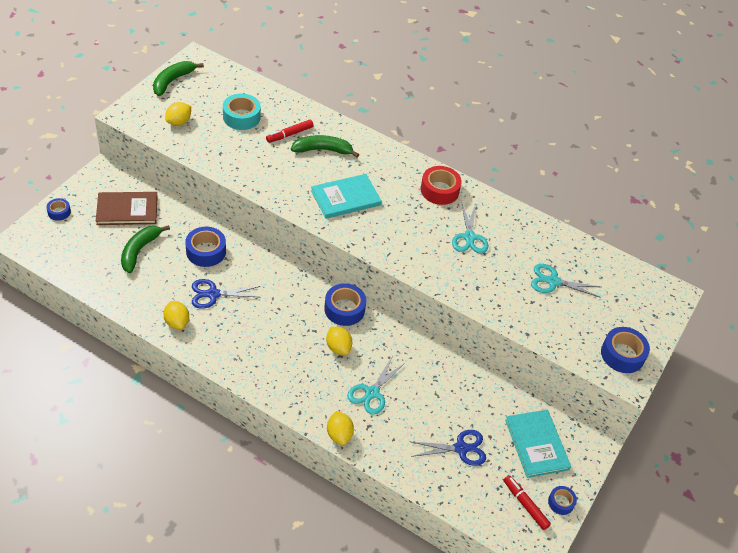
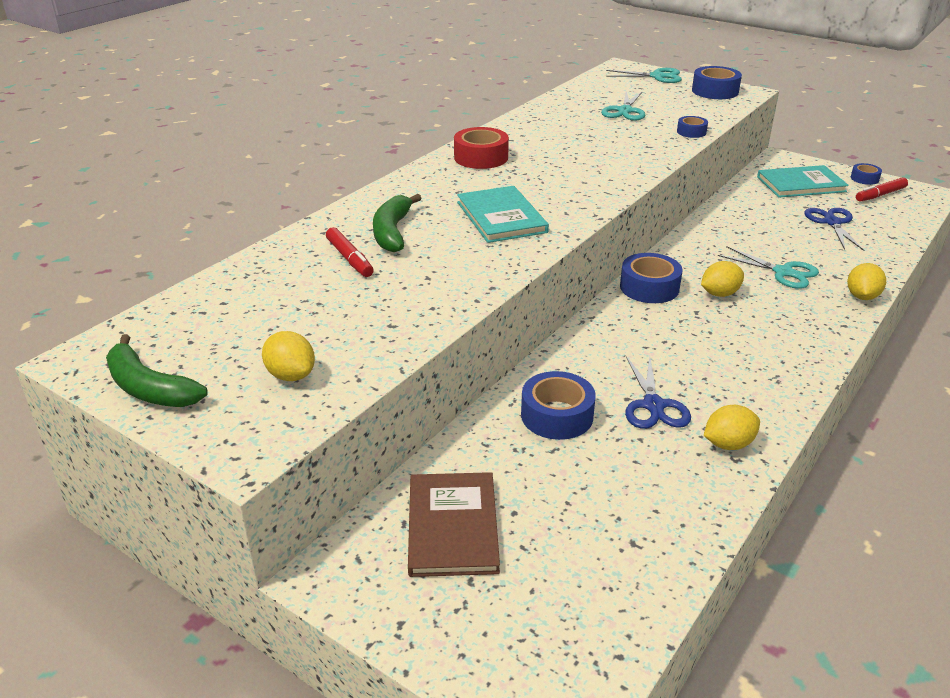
camera: 80 degrees left, 15 degrees down
(59, 212) = (459, 648): blue tape -> blue tape (691, 132)
(139, 251) = (567, 501): green banana -> none
(241, 117) = (292, 304): turquoise tape -> none
(339, 434) = (862, 296): yellow lemon -> yellow lemon turned 60 degrees counterclockwise
(469, 237) = (565, 146): turquoise scissors -> turquoise scissors (657, 76)

